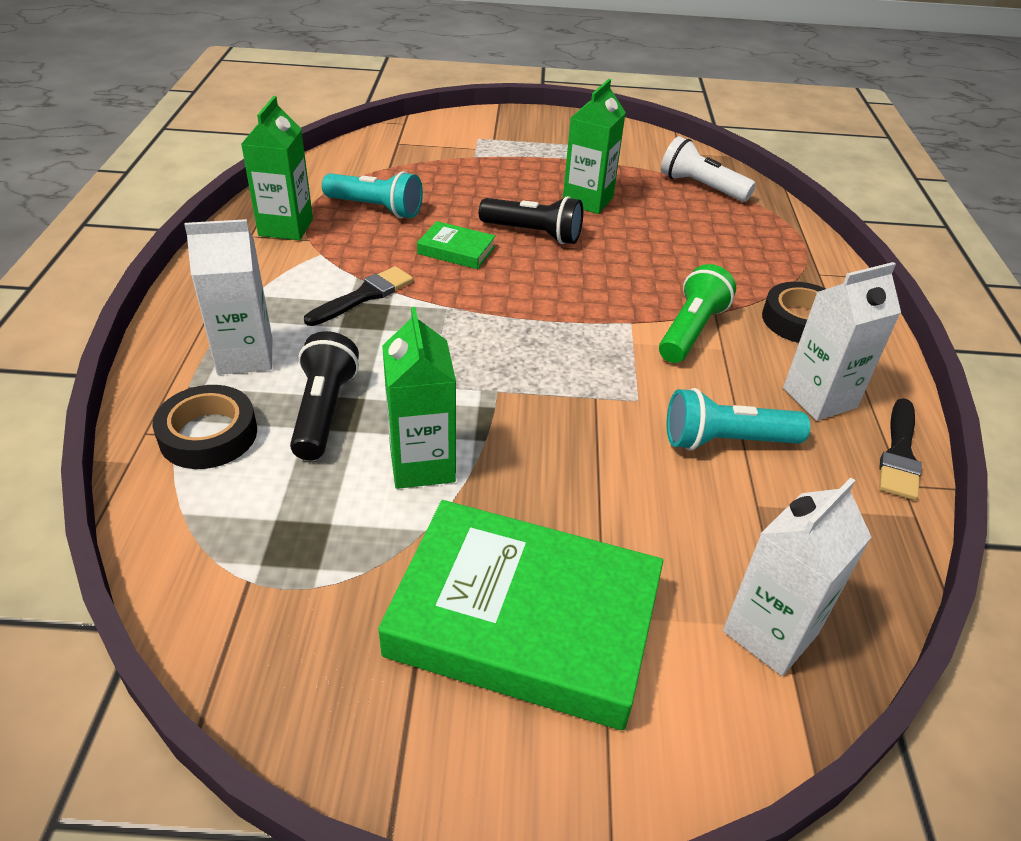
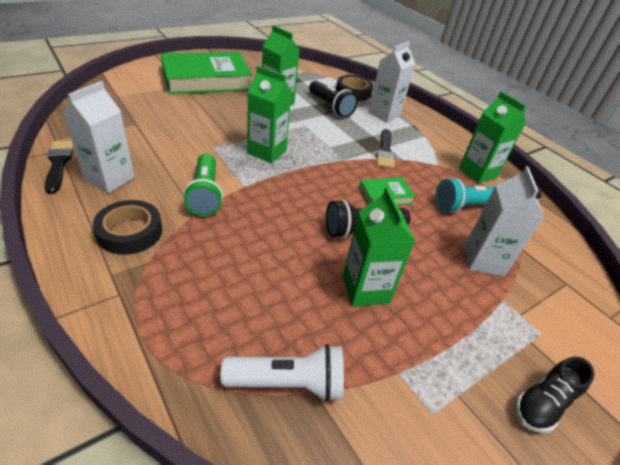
camera: 140 degrees right, 0 degrees up
(535, 125) = (543, 403): none -> black shoe
(554, 360) = (266, 152): none -> green carton
(726, 441) = (159, 143): turquoise flashlight -> none
(770, 632) = (122, 93): white carton -> white carton (483, 260)

